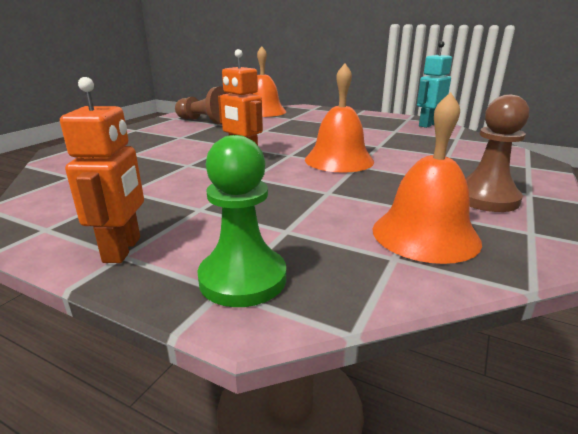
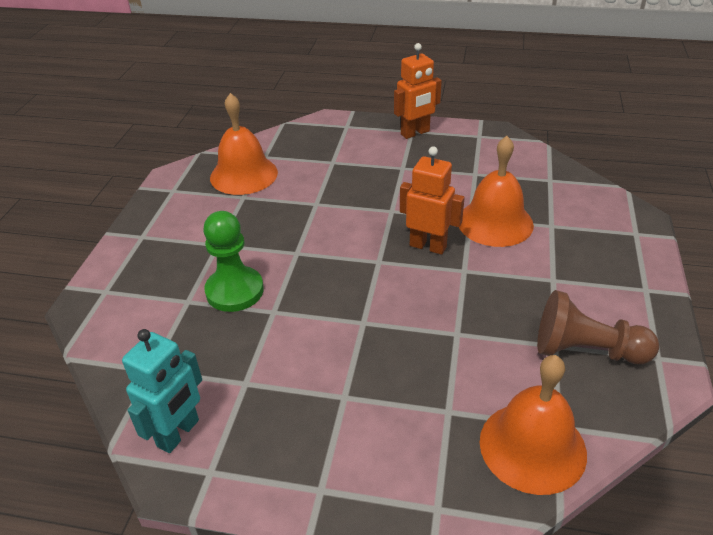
camera: 165 degrees right, 15 degrees up
(123, 249) = (415, 133): orange robot -> orange robot turned 105 degrees counterclockwise
(243, 279) = (340, 131): green pawn -> green pawn (234, 291)
(339, 160) = (318, 259): orange bell -> orange bell (495, 222)
(486, 198) = (184, 220): brown pawn -> none

